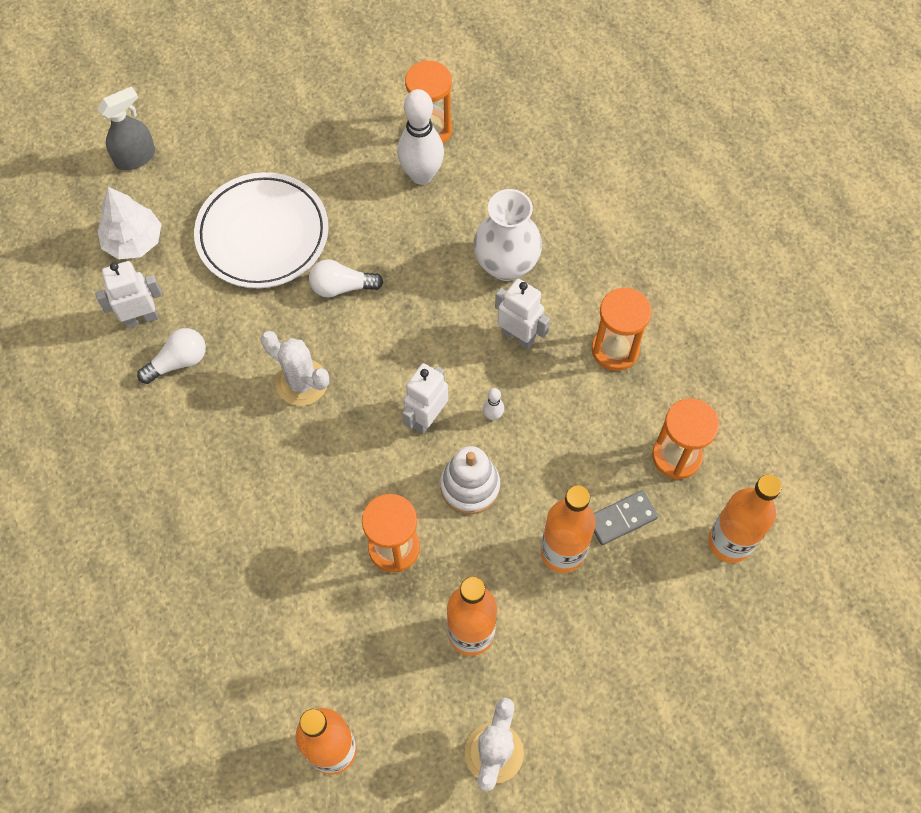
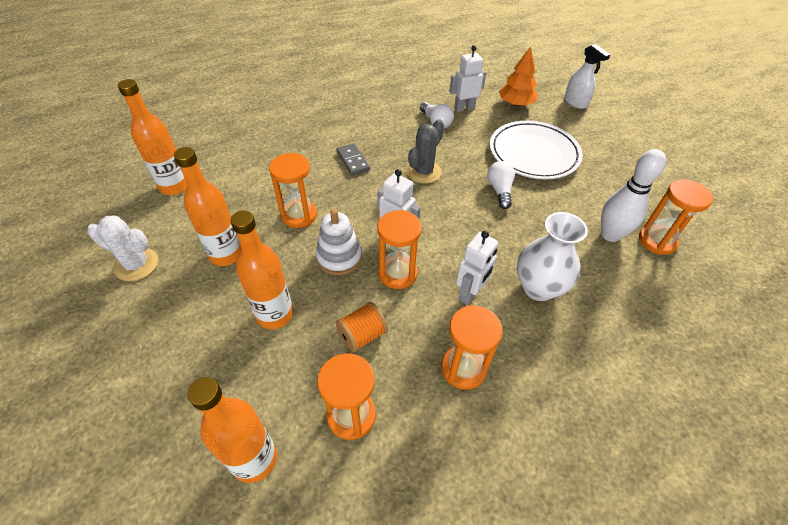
camera: 90 degrees right, 15 degrees down
(133, 241) = (516, 104): white tree -> orange tree
(136, 157) = (575, 102): grey spray bottle -> white spray bottle
(141, 318) = (464, 108): white robot -> white robot turned 90 degrees counterclockwise
(302, 382) = (423, 172): white cactus -> grey cactus
(493, 415) = (397, 273): white bowling pin -> orange hourglass
(583, 451) = (362, 335): none -> orange spool
(621, 519) = (296, 361): grey domino -> grey domino (353, 161)

